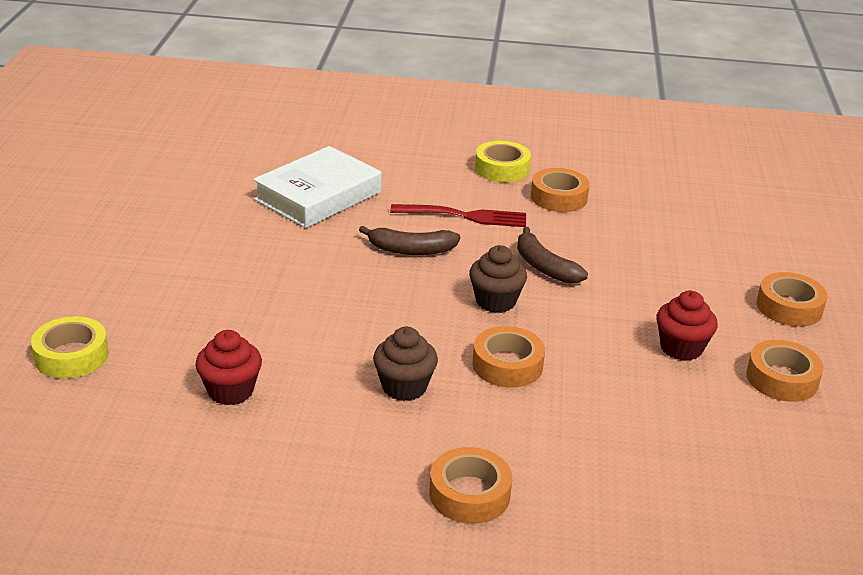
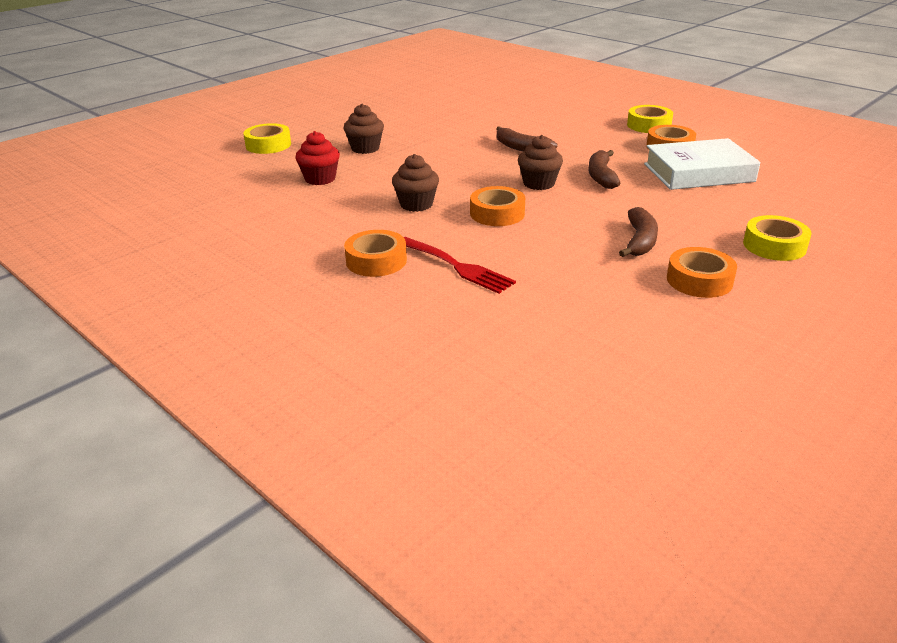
camera: 40 degrees right, 0 degrees up
(221, 315) = (365, 148): none -> brown cupcake
(318, 196) = (502, 113): white book -> white book (698, 173)
(463, 216) = (583, 141): red fork -> red fork (456, 266)
(681, 348) = (640, 241): red cupcake -> brown banana
(789, 307) = (774, 246): orange tape -> yellow tape

